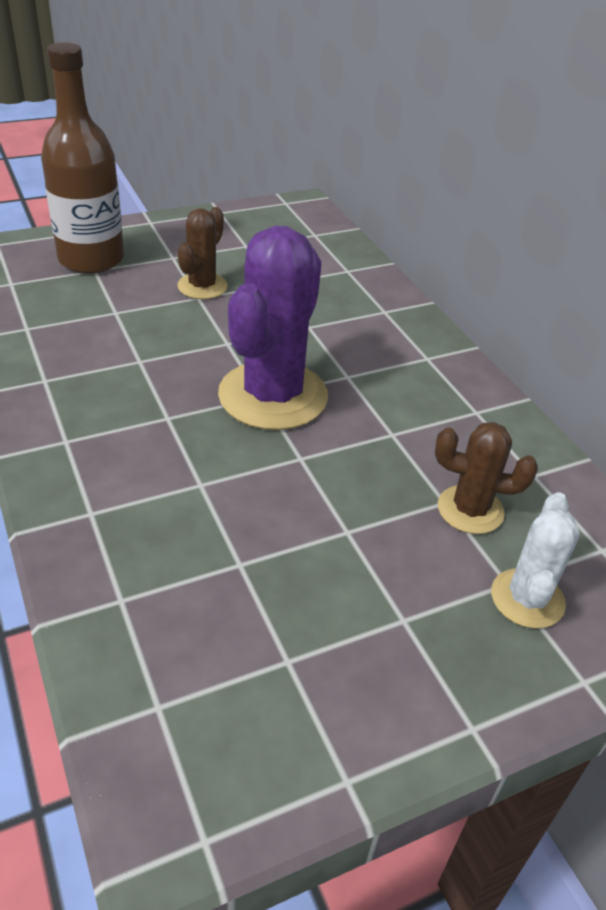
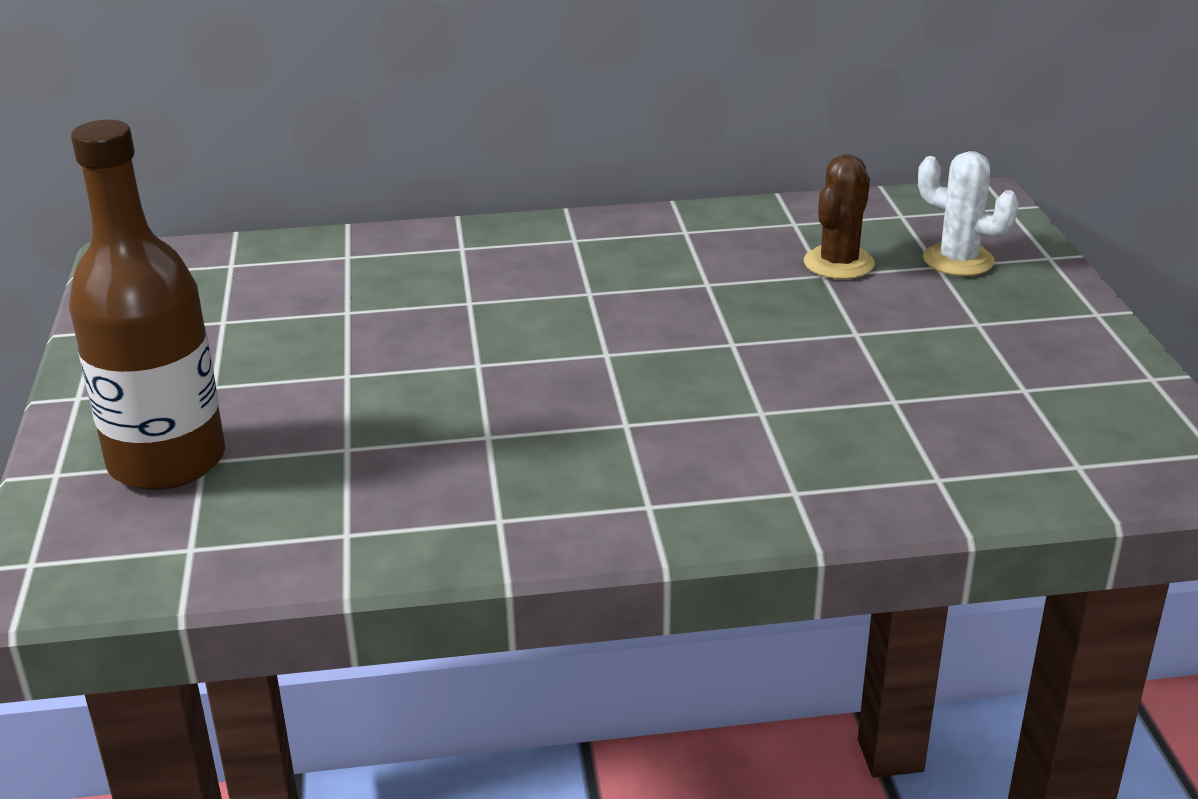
camera: 70 degrees left, 10 degrees down
(202, 286) = (320, 368): brown cactus -> none
(273, 396) = (610, 345): purple cactus -> none

